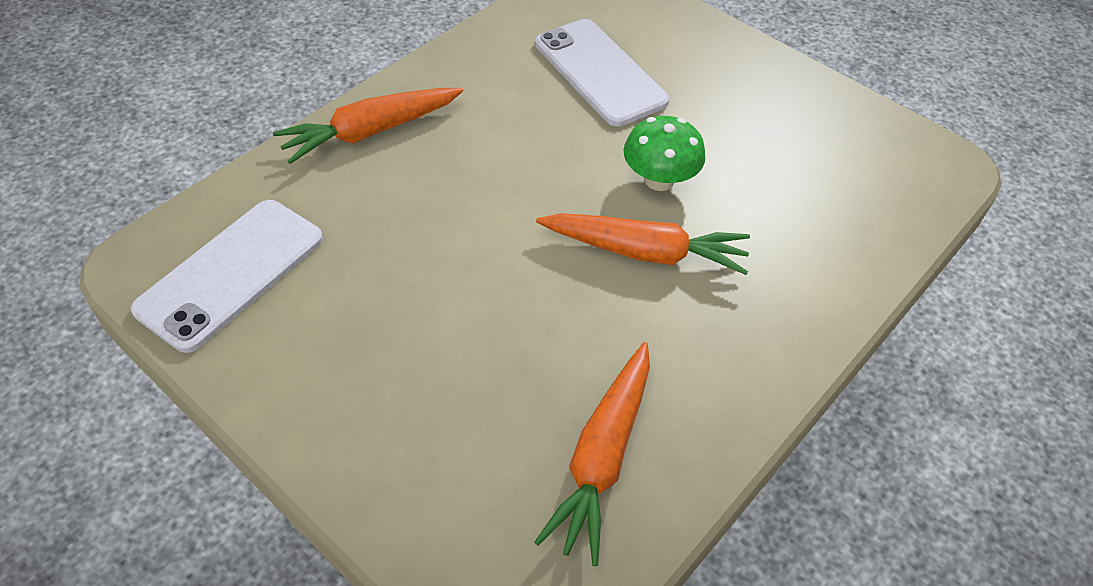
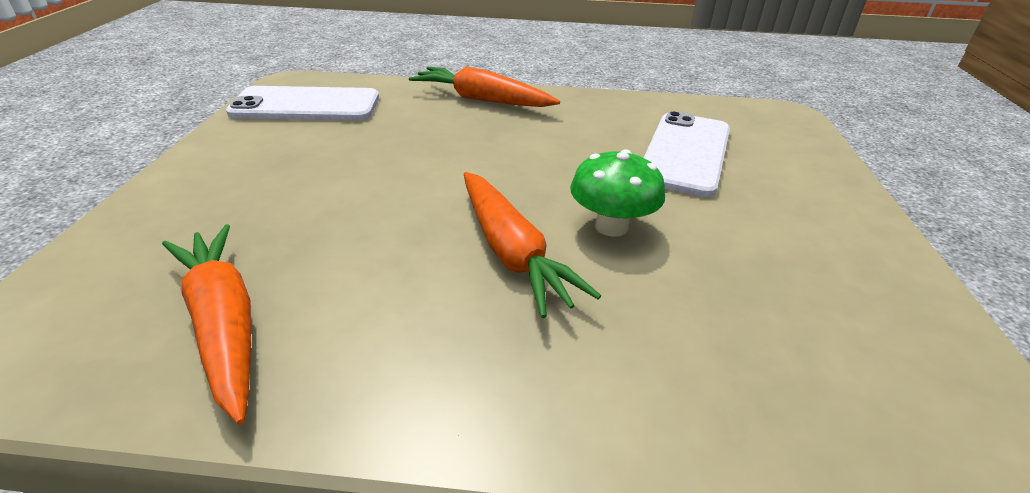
camera: 55 degrees right, 15 degrees down
(602, 456) = (224, 324): orange carrot -> orange carrot turned 75 degrees clockwise

